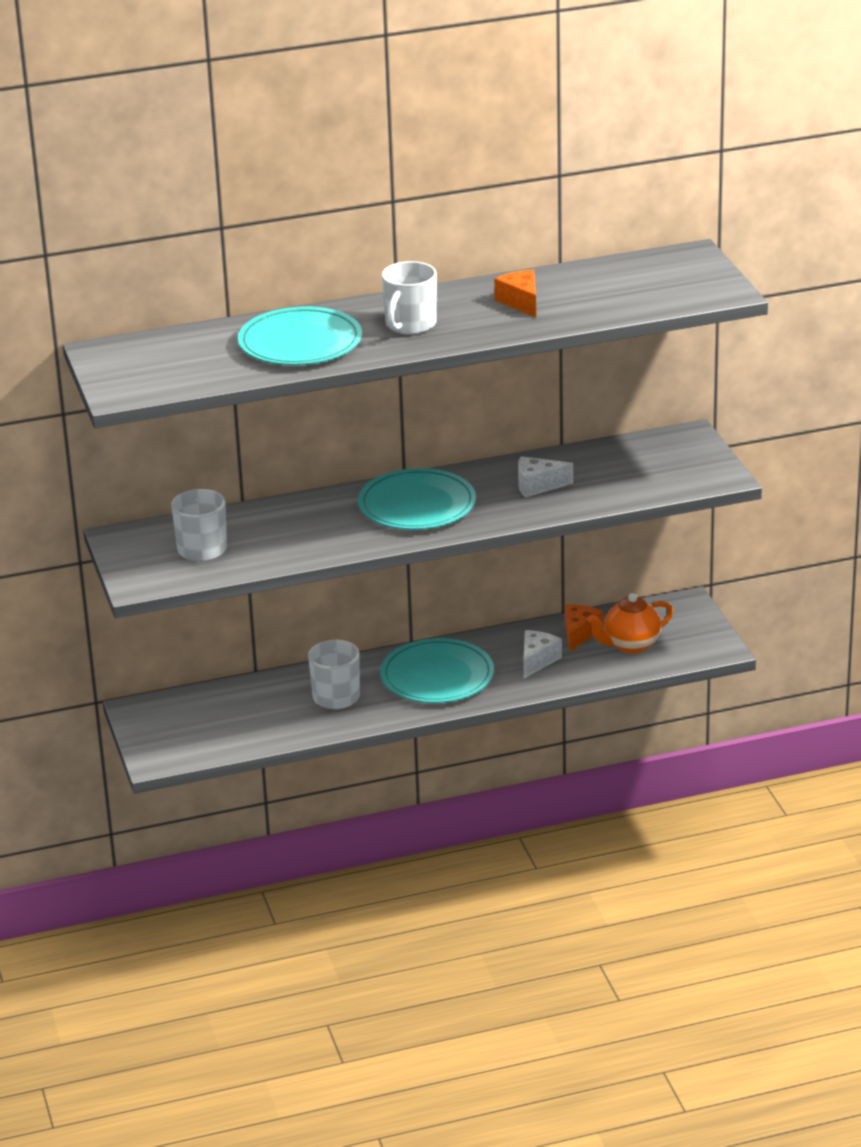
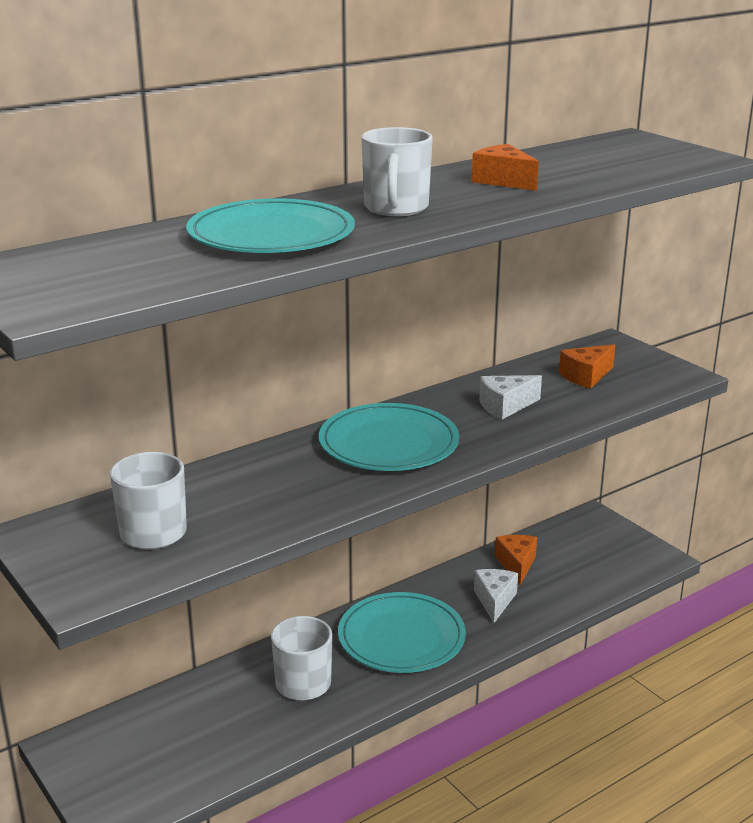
camera: 20 degrees left, 5 degrees down
(630, 645) = (574, 568): orange teapot -> none
(633, 467) = (586, 376): none -> orange cheese

